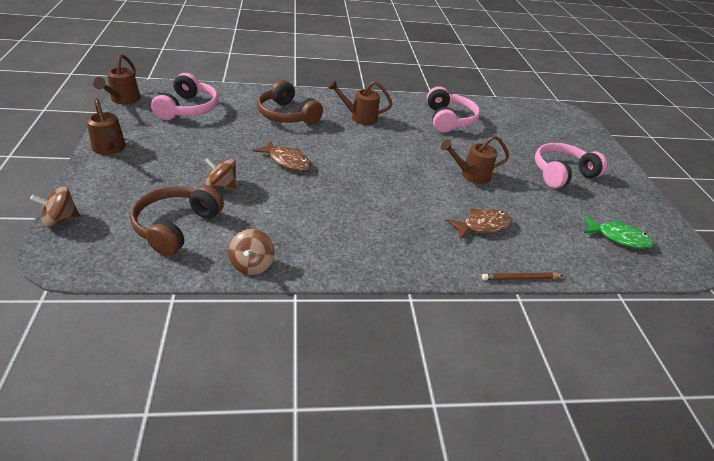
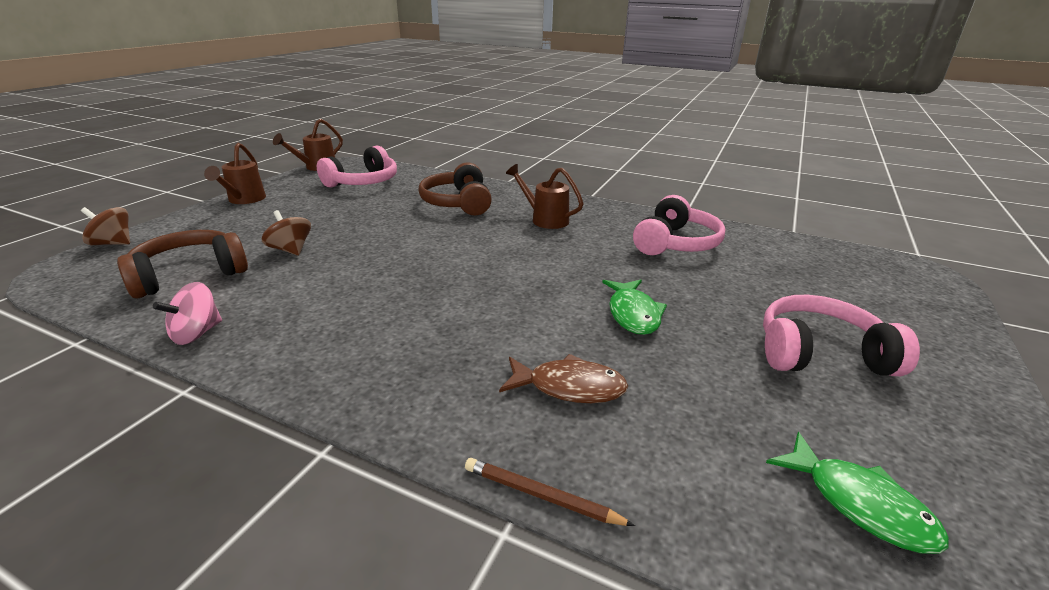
camera: 35 degrees right, 10 degrees down
(252, 264) = (197, 333): brown spinning top -> pink spinning top
(286, 161) = (394, 243): brown fish -> none
(471, 175) = (633, 314): brown watering can -> green fish

